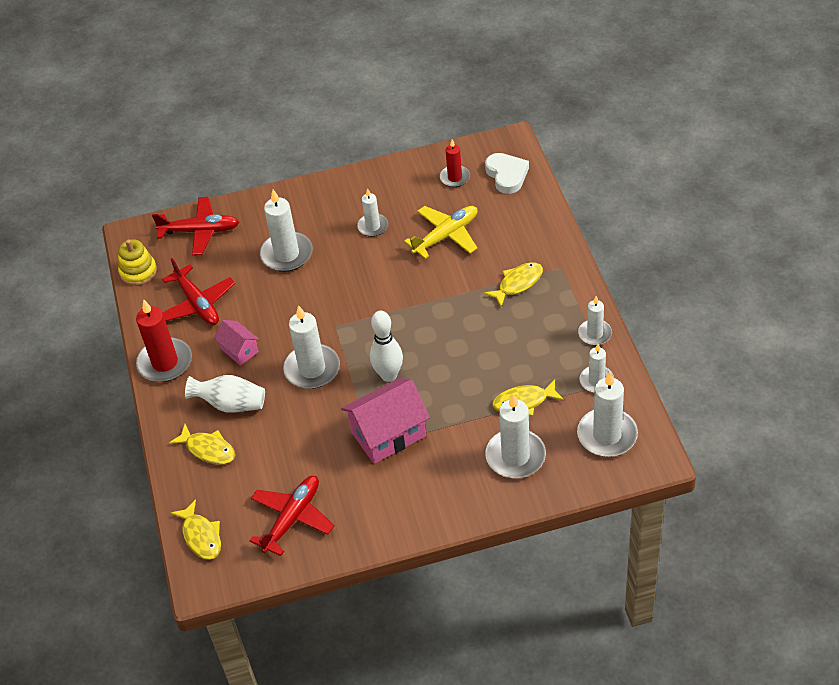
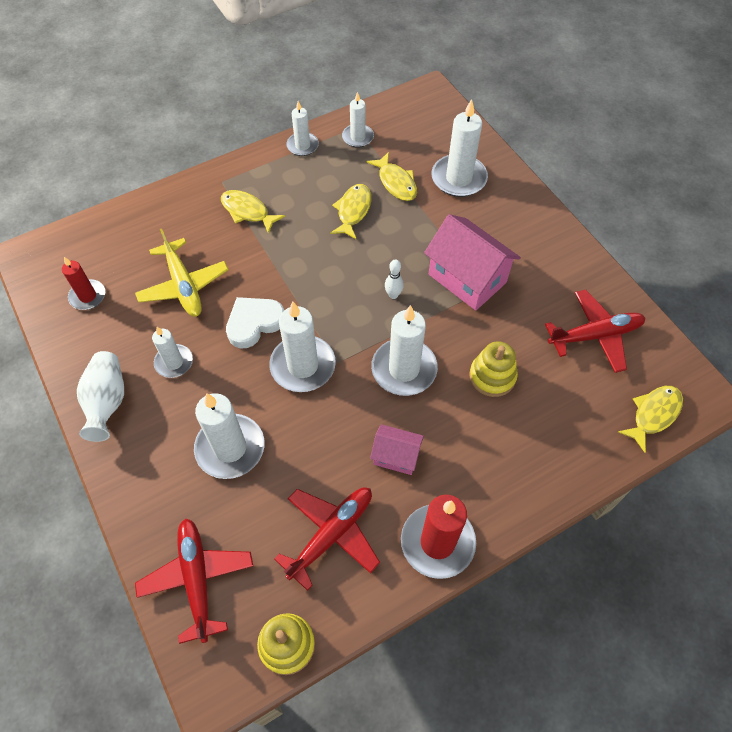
camera: 110 degrees left, 10 degrees up
(208, 449) = (545, 444): yellow fish -> yellow fish (353, 211)
(230, 404) = (477, 440): white vase -> white vase (107, 402)
(239, 350) = (396, 456): pink house -> pink house turned 75 degrees clockwise
(282, 428) = (492, 376): none -> yellow stacking toy
(292, 518) = (595, 335): red plane -> red plane turned 150 degrees clockwise
(389, 375) = (393, 295): white bowling pin -> white bowling pin, size x0.53
(446, 236) = (184, 286): yellow plane -> yellow plane turned 150 degrees counterclockwise
(507, 175) = (84, 248): white heart -> white heart (254, 323)
(607, 435) = (415, 123): white candle -> white candle (303, 366)

